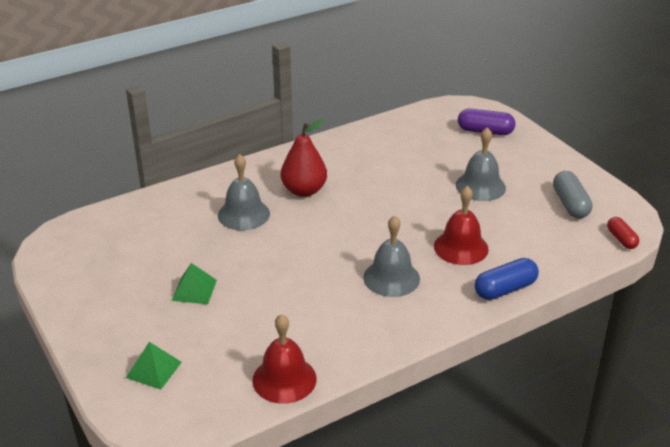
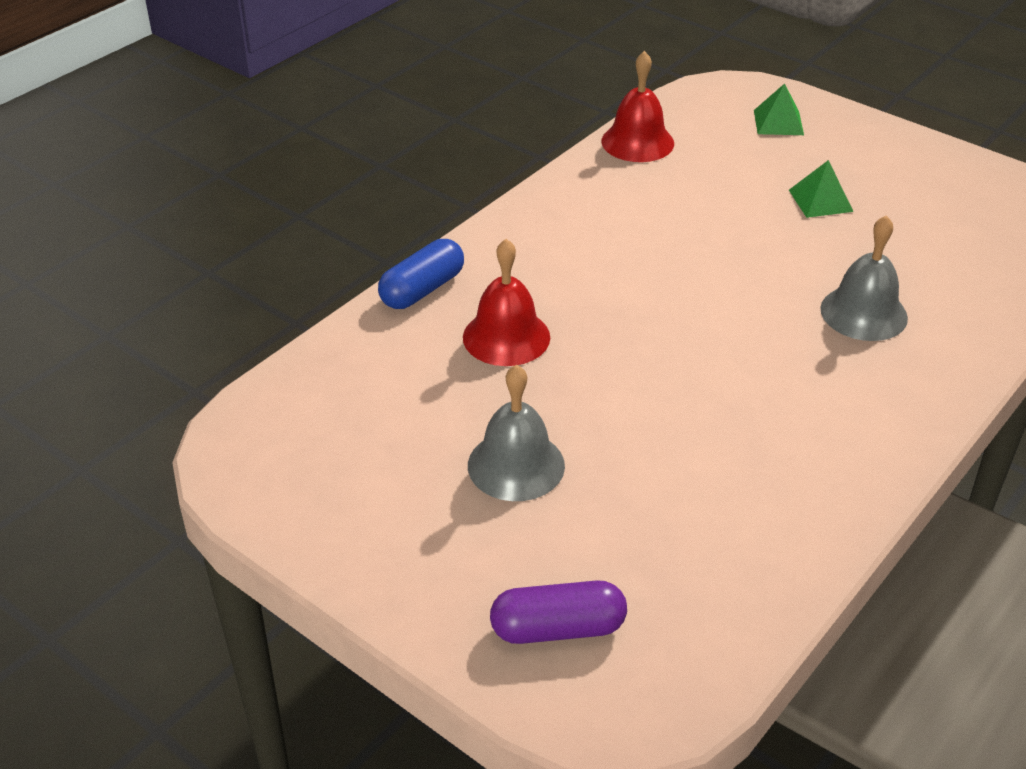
camera: 160 degrees right, 5 degrees up
(304, 190) = (811, 377): red pear -> none
(391, 278) = (584, 270): grey bell -> none
(570, 204) = (342, 465): grey capsule -> none
(621, 239) = (250, 412): red capsule -> none

